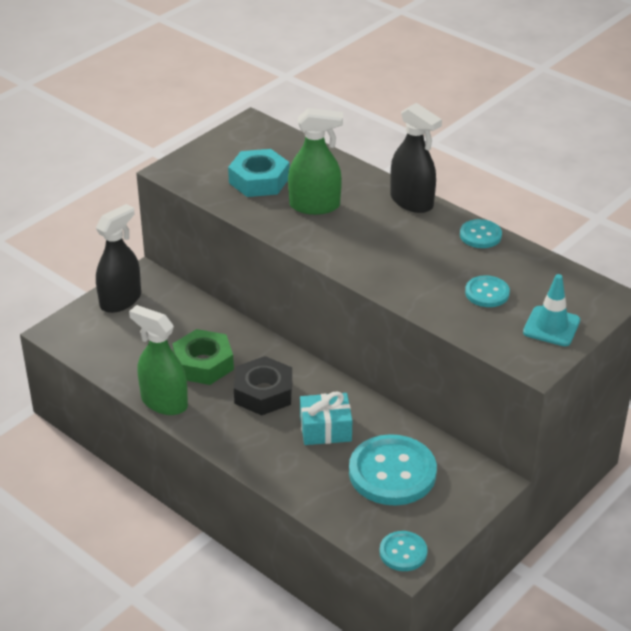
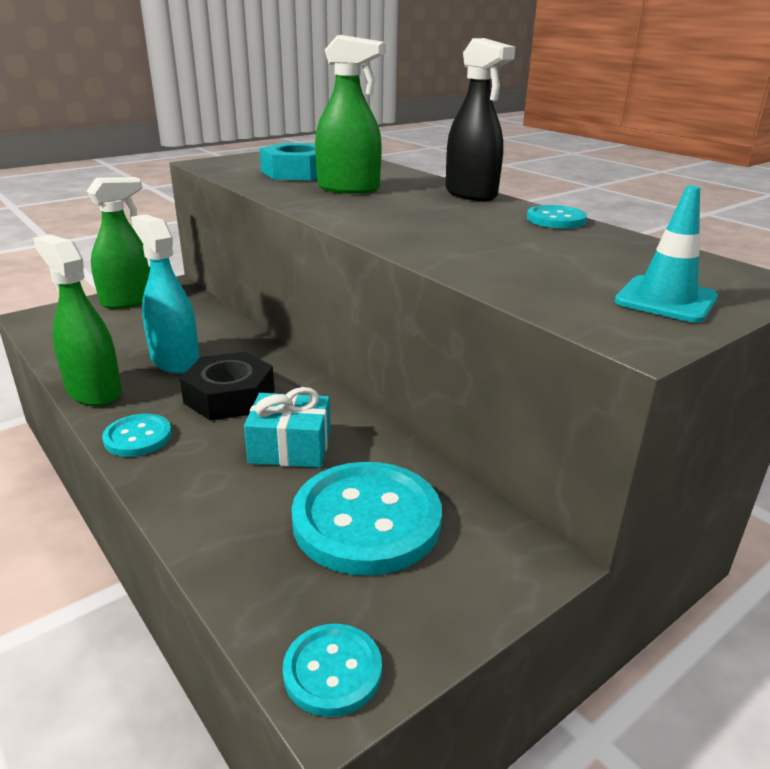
camera: 10 degrees right, 10 degrees down
(121, 300) = (129, 301): black spray bottle -> green spray bottle
(203, 364) = (175, 361): green nut -> turquoise spray bottle
(487, 293) = (557, 261): turquoise button -> turquoise button (138, 437)

